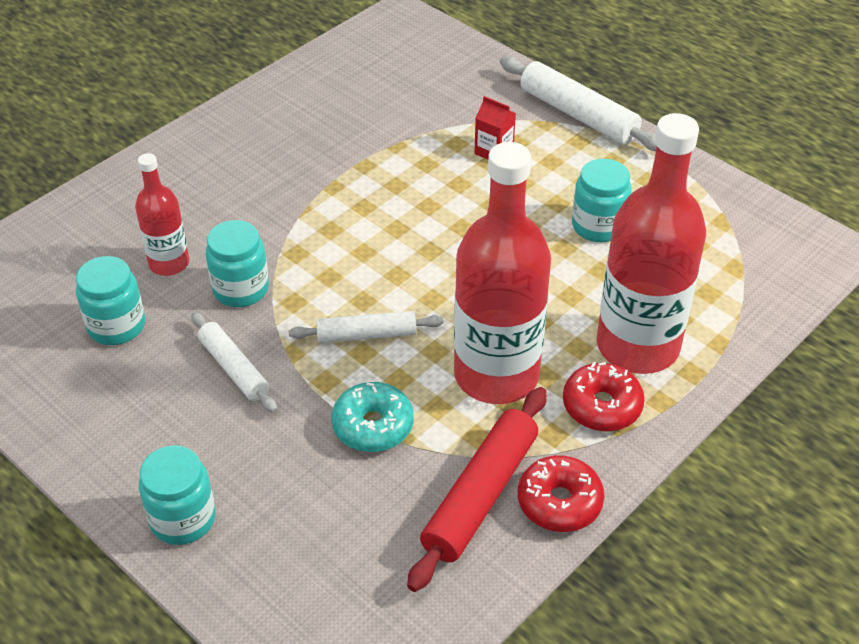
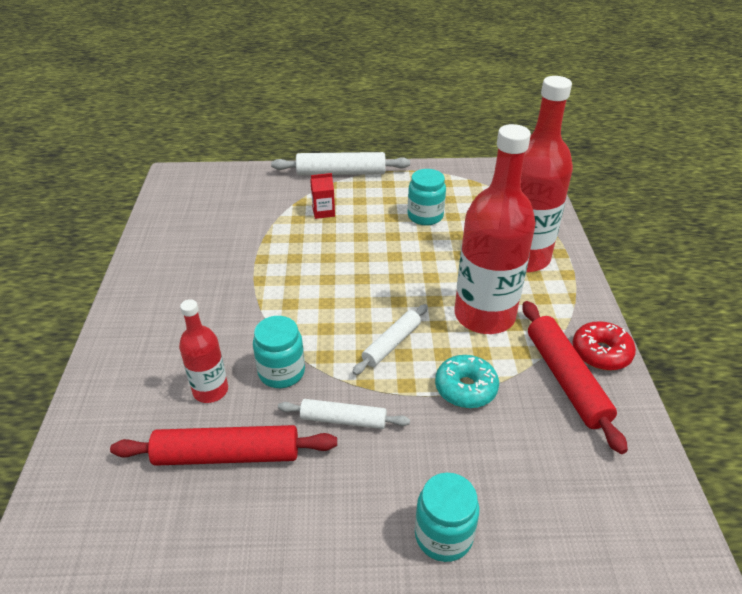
camera: 45 degrees left, 5 degrees down
(116, 326) = (227, 455): turquoise jar -> red rolling pin
(602, 406) = (549, 294): red donut -> none

